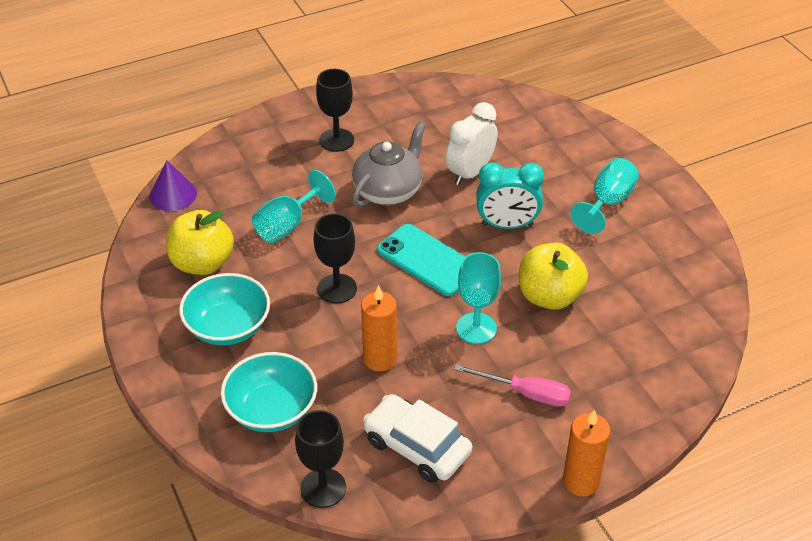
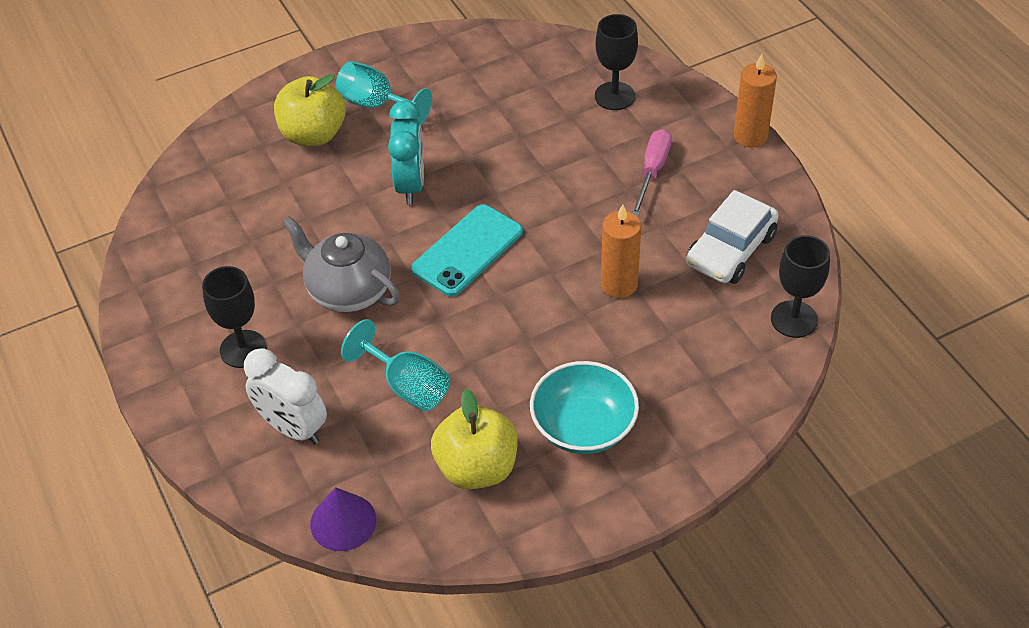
camera: 90 degrees left, 5 degrees up
(271, 410) = (701, 371): turquoise bowl -> none
(337, 288) = (516, 328): black goblet -> black goblet (614, 96)
(470, 173) = (319, 217): white clock -> white clock (292, 428)
(476, 328) = (568, 208): turquoise goblet -> none
(549, 296) = (519, 152): yellow apple -> yellow apple (313, 134)

